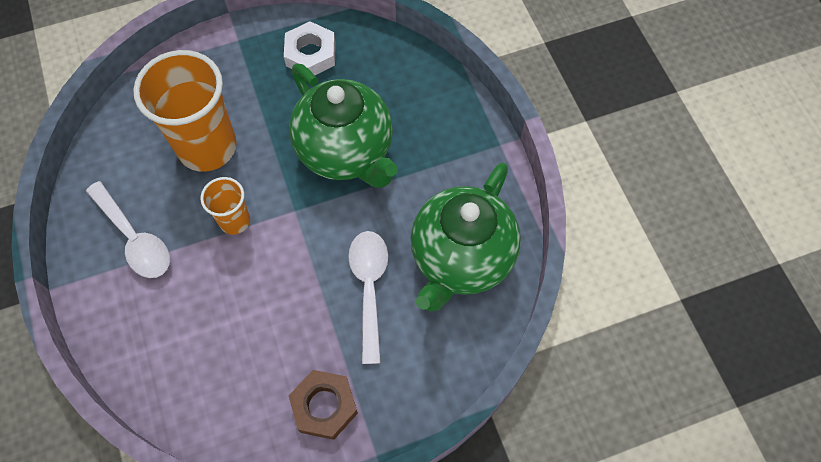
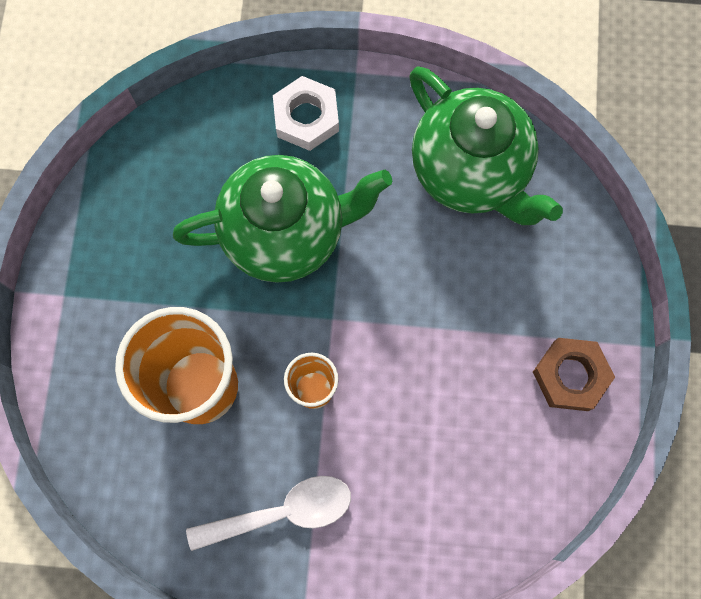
camera: 65 degrees left, 10 degrees up
(310, 54) = (131, 219): white nut -> white nut (306, 118)
(369, 288) = (461, 277): white spoon -> none

